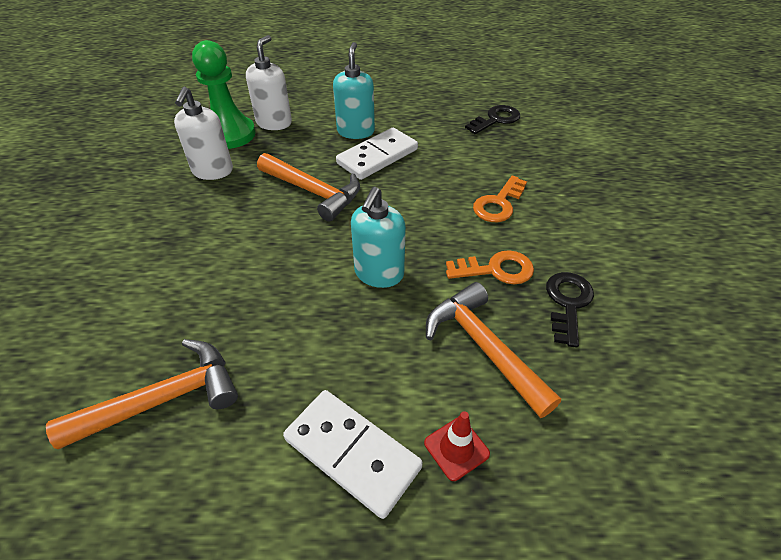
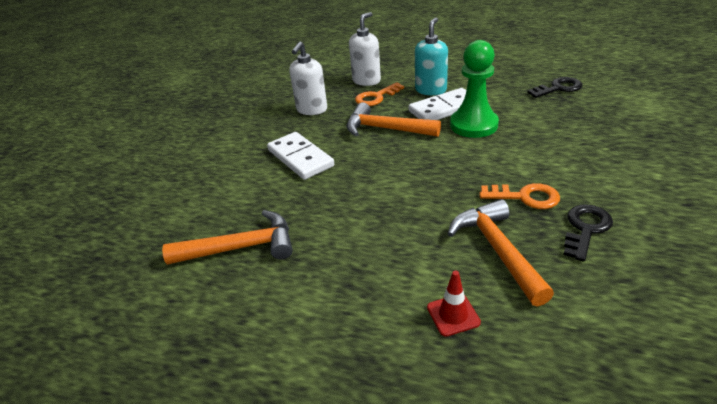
camera: 20 degrees right, 10 degrees down
(230, 134) = (331, 86): green pawn -> green pawn (473, 125)
(314, 192) = (385, 129): orange hammer -> orange hammer turned 150 degrees clockwise
(352, 453) = (368, 303): white domino -> white domino (300, 158)
(379, 274) = (422, 189): turquoise soap dispenser -> none
(498, 204) = (542, 150): orange key -> orange key (376, 97)

